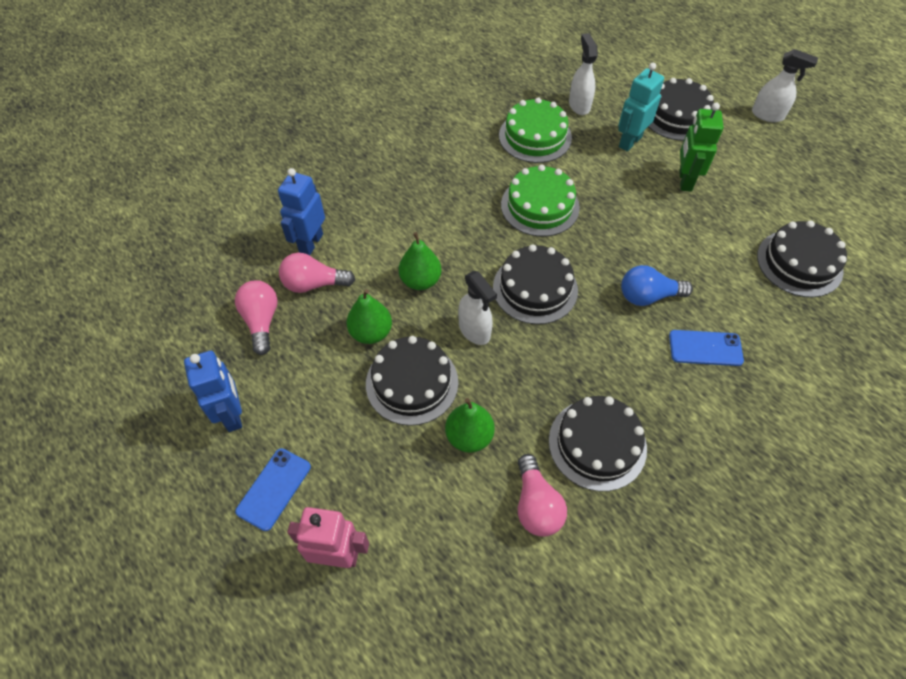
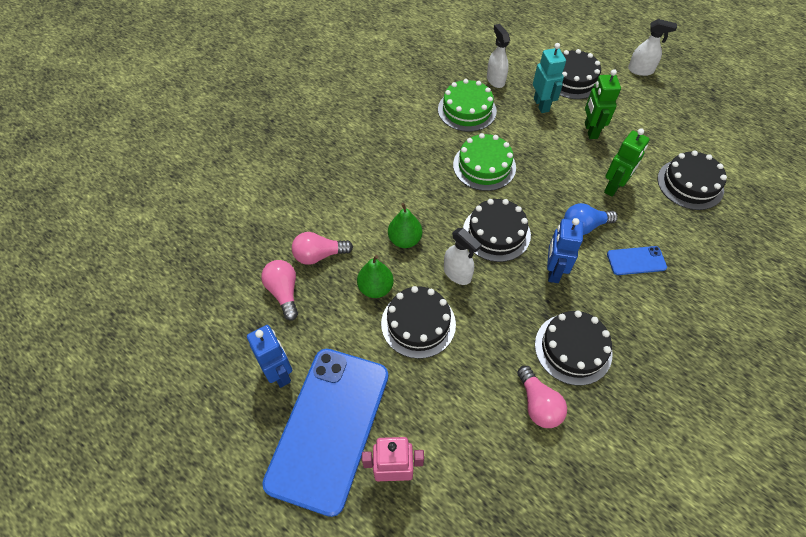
camera: 10 degrees left, 0 degrees up
(274, 489) = (329, 427): blue phone -> blue phone, size x2.41
(310, 243) = (308, 222): blue robot -> blue robot (553, 271)
(469, 436) = (473, 359): green pear -> none
(629, 142) = (541, 105): turquoise robot -> turquoise robot turned 135 degrees clockwise
(698, 254) = (613, 187): none -> green robot

